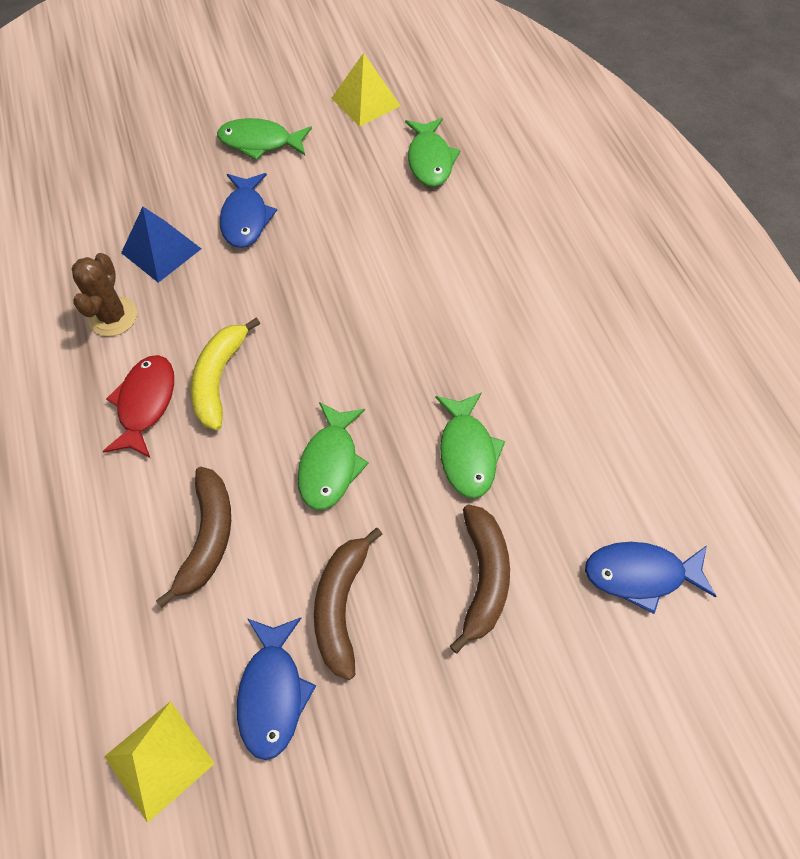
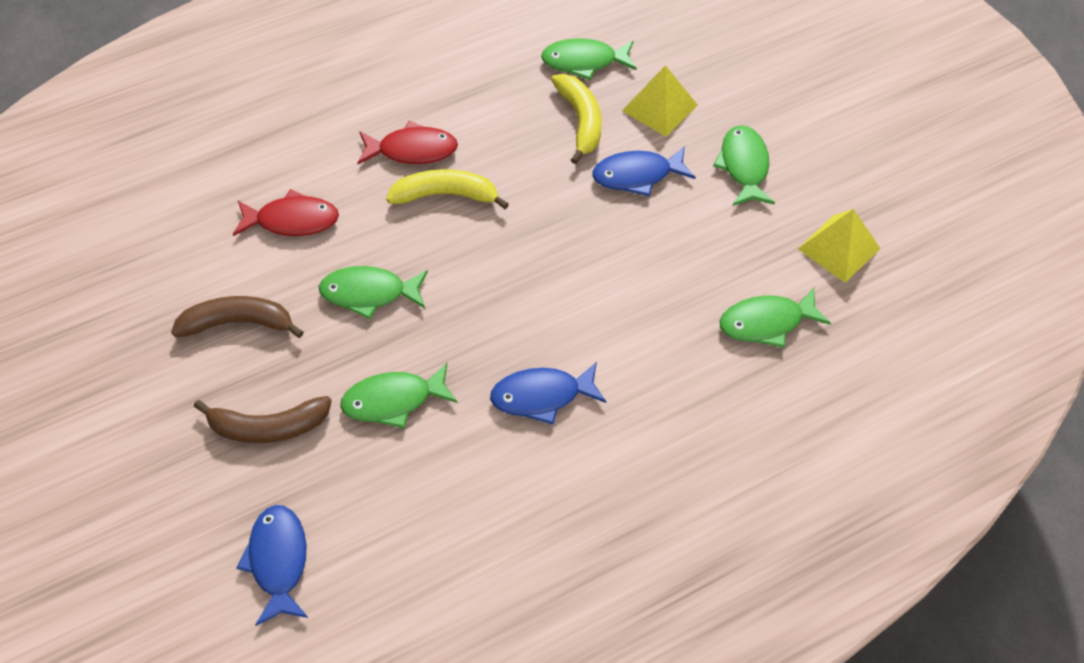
camera: 80 degrees right, 5 degrees down
(83, 236) = (584, 61): none -> green fish
(113, 317) = (498, 106): brown cactus -> none
(159, 759) = (118, 230): yellow pyramid -> yellow pyramid (660, 107)
(161, 250) = (580, 121): blue pyramid -> yellow banana
(208, 537) = (292, 220): brown banana -> red fish
(272, 693) = (166, 289): blue fish -> blue fish (542, 396)

